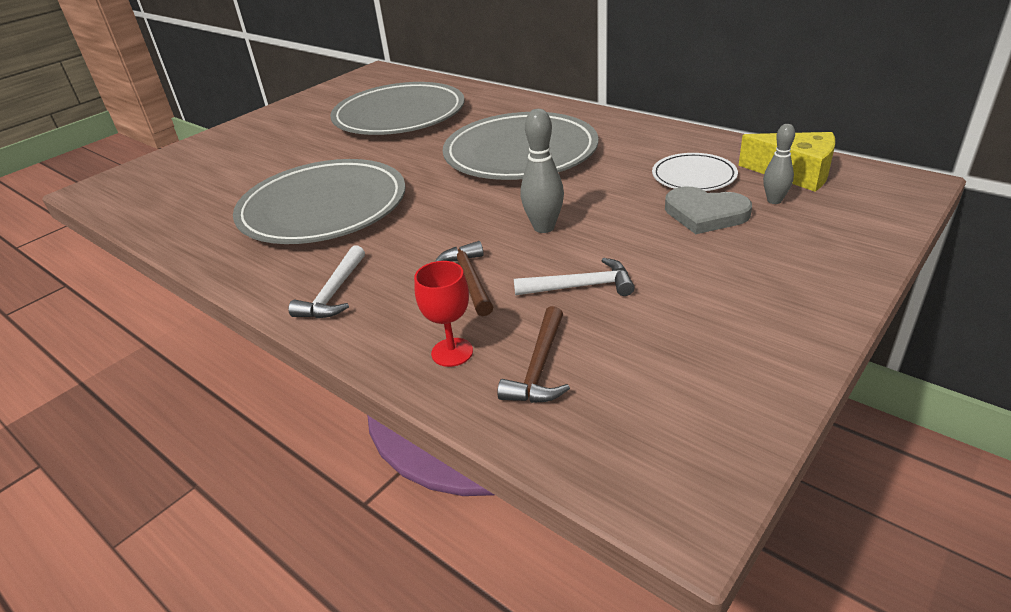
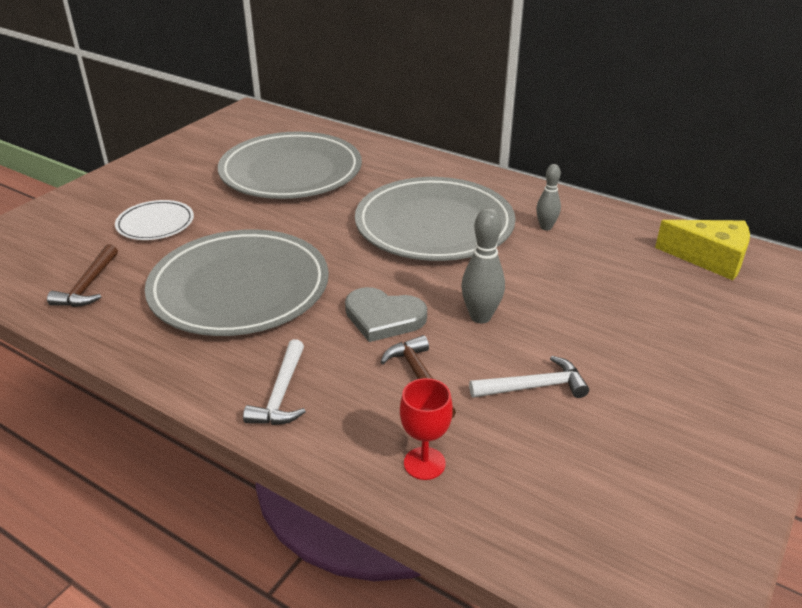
camera: 10 degrees left, 0 degrees up
(539, 367) = (515, 479): brown hammer -> brown hammer (88, 285)
(693, 176) = (615, 259): white plate -> white plate (155, 224)
(705, 214) = (635, 304): grey heart -> grey heart (383, 317)
(774, 200) = (697, 290): grey bowling pin -> grey bowling pin (546, 227)

